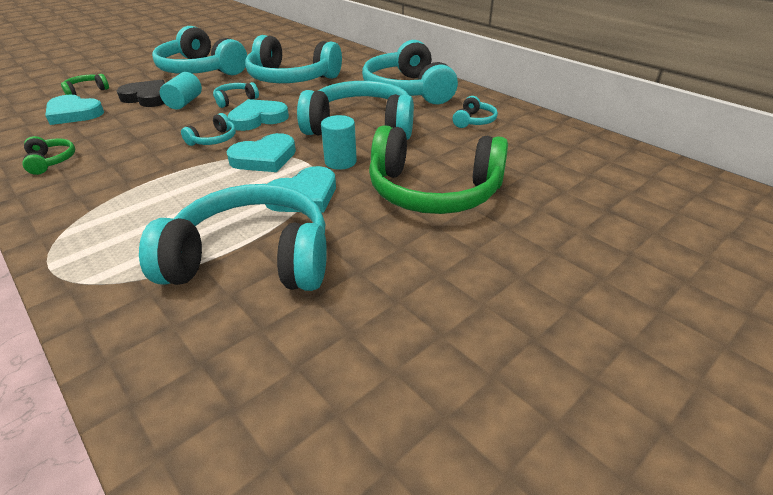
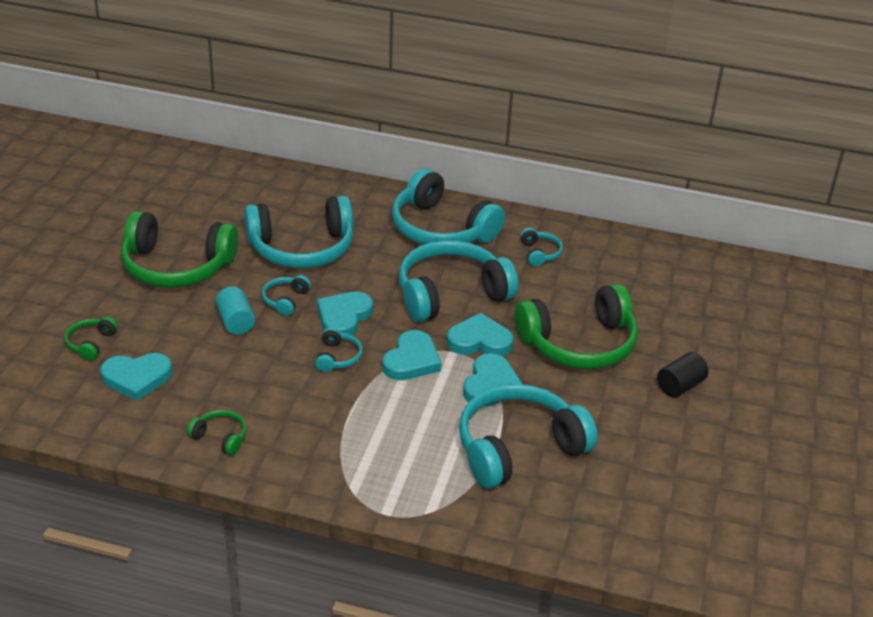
camera: 35 degrees left, 0 degrees up
(147, 97) = (182, 328): black heart -> none
(201, 70) = (176, 266): turquoise headphones -> green headphones
(340, 162) = (479, 341): turquoise cylinder -> turquoise heart
(510, 266) = (680, 386): none -> black cylinder

